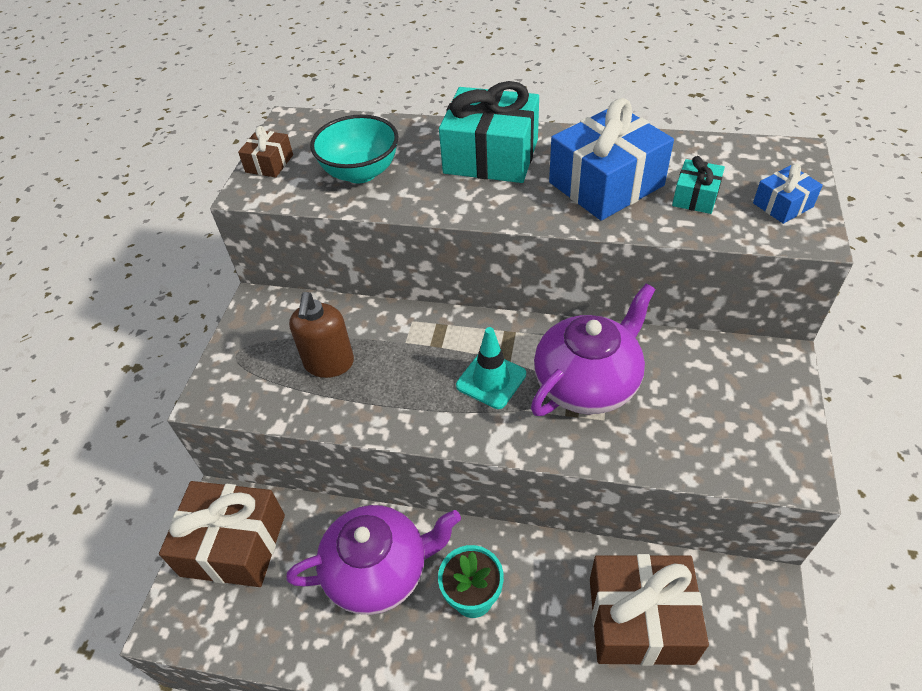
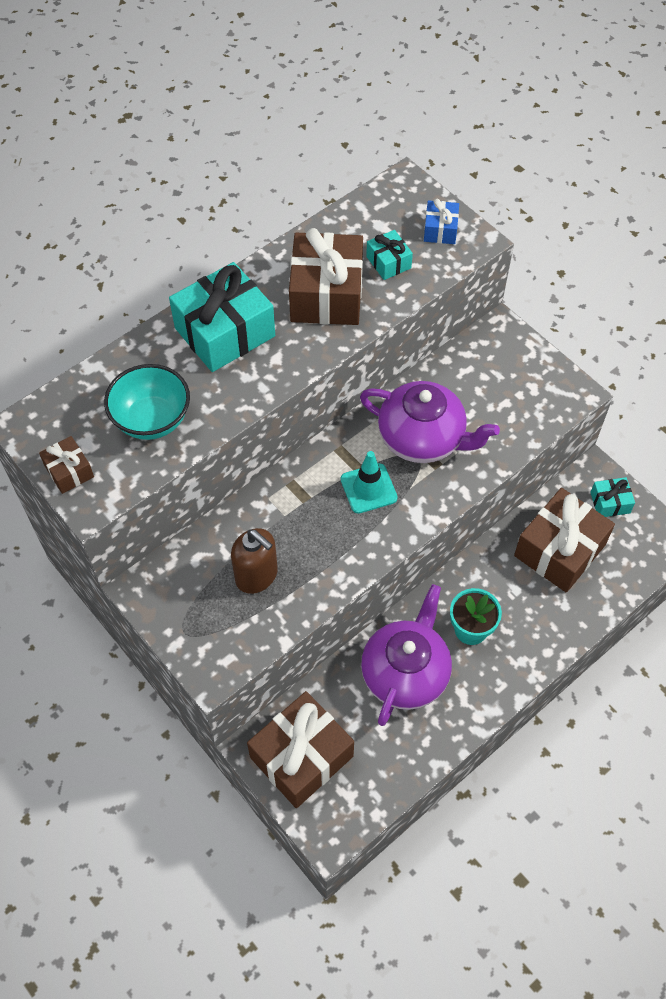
camera: 55 degrees left, 10 degrees up
(587, 383) = (422, 438): purple teapot -> purple teapot turned 120 degrees clockwise
(606, 184) = (326, 294): blue gift -> brown gift
(750, 632) = (610, 502): none -> turquoise gift

